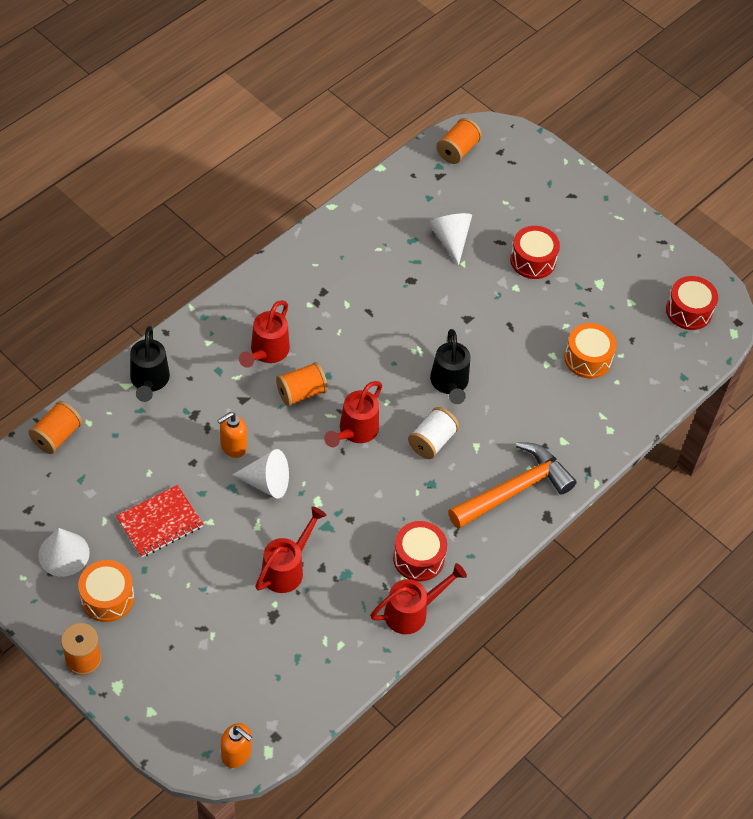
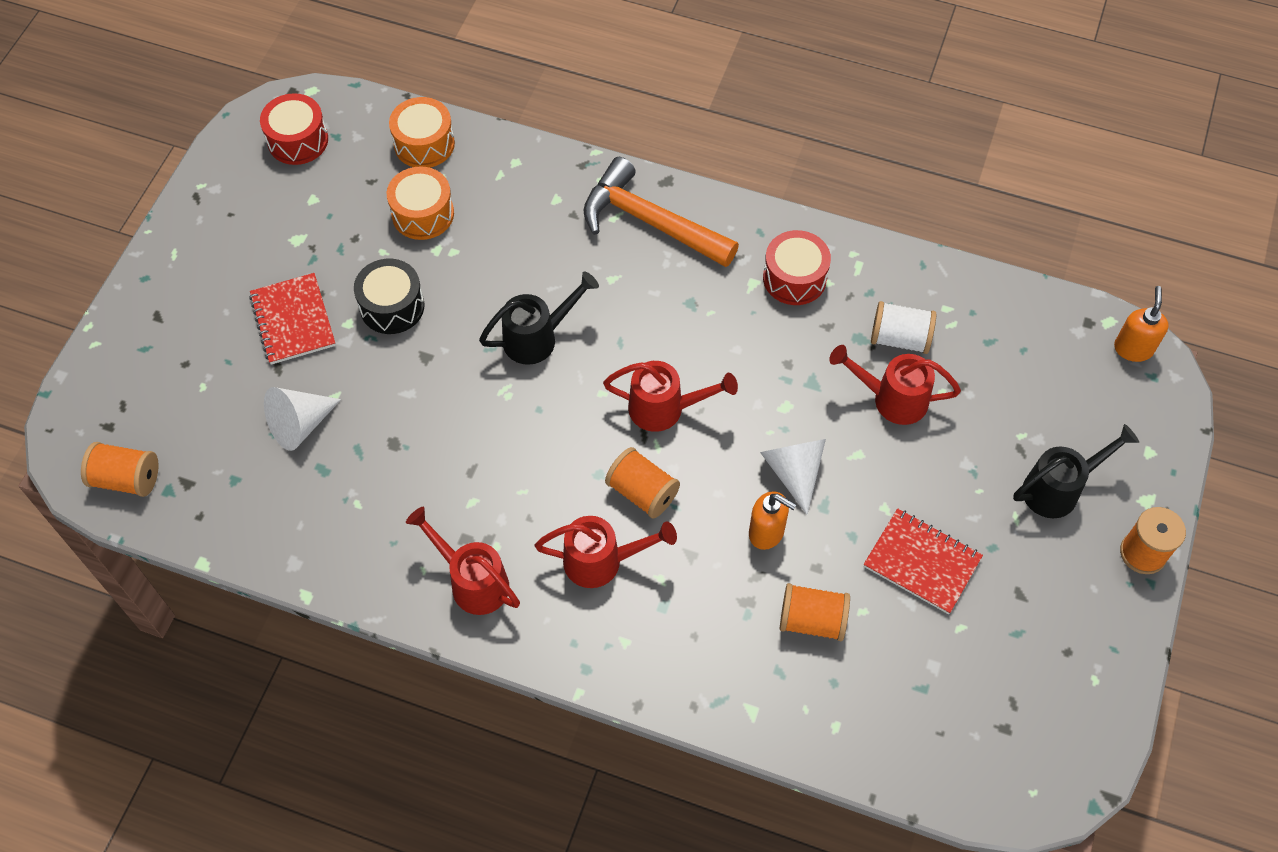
camera: 110 degrees left, 5 degrees up
(57, 436) = (880, 755): orange spool -> orange spool (812, 620)
(64, 554) = (1033, 649): white cone -> none
(107, 598) = (1054, 568): orange drum -> orange drum (424, 144)
(149, 381) = (728, 684): black watering can -> black watering can (1058, 489)
(412, 612) = (863, 259): red watering can -> red watering can (473, 581)
(432, 441) = (631, 324): white spool -> white spool (899, 338)
(517, 315) = (392, 306): none -> black drum
(533, 260) = (293, 320): red drum -> red notebook

